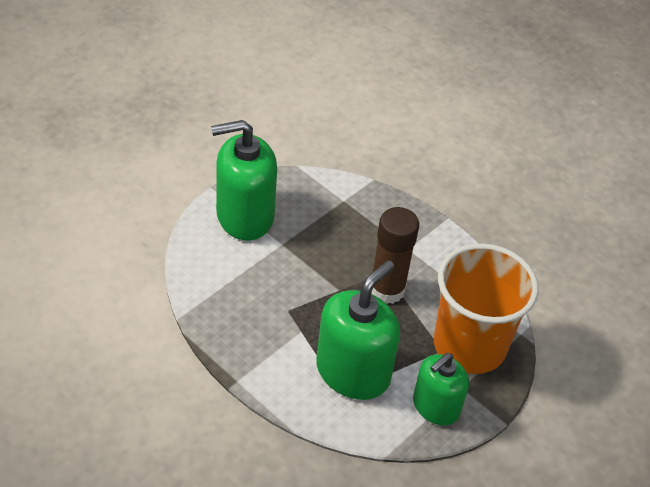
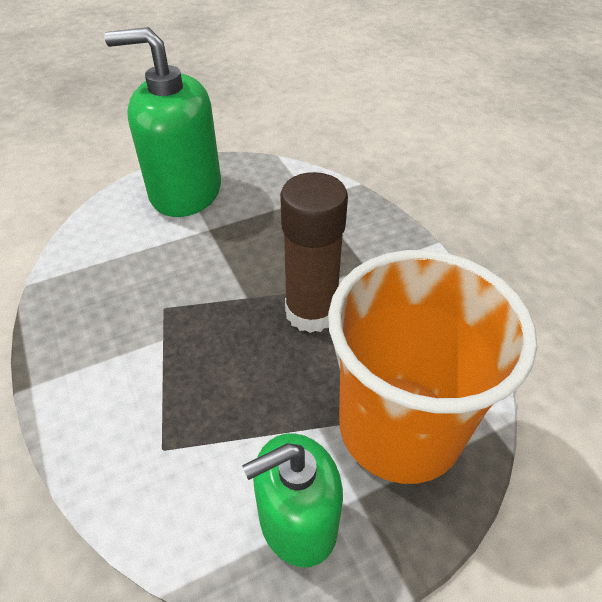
camera: 25 degrees right, 0 degrees up
(353, 372) = (197, 419): green soap dispenser -> none

